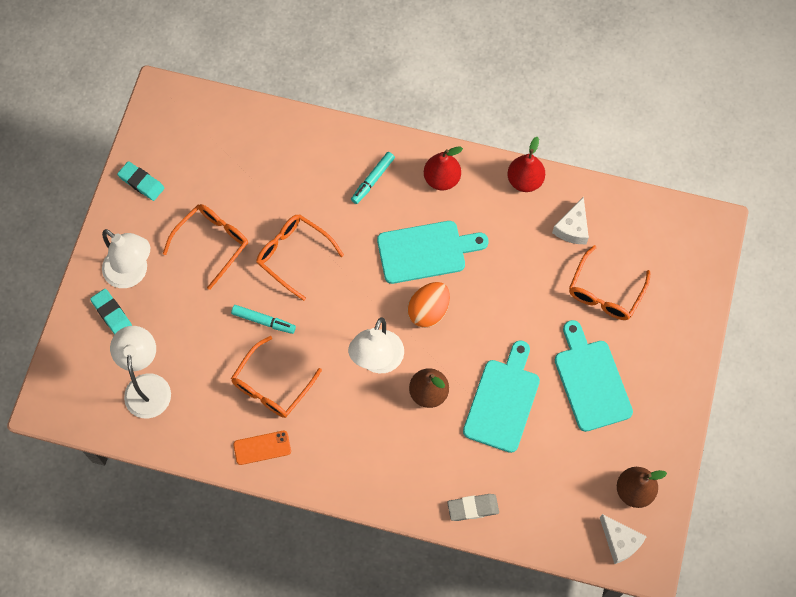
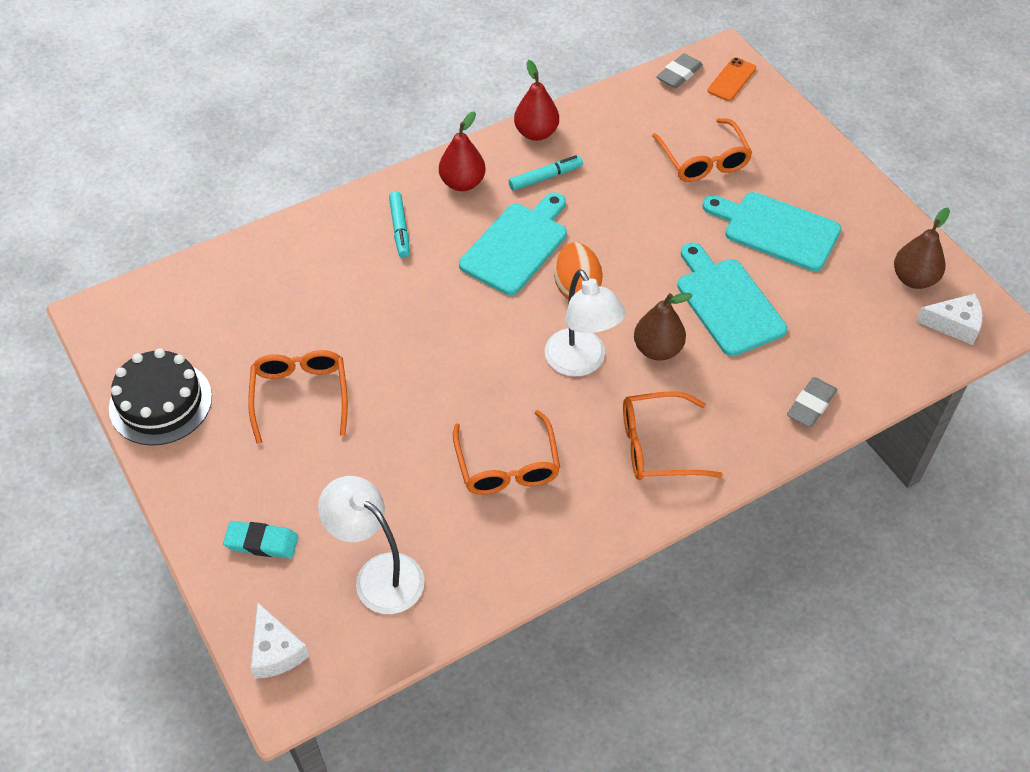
camera: 45 degrees left, 15 degrees down
(132, 273) = (243, 488): white lamp -> none
(141, 182) = (160, 402): turquoise eraser -> black cake
(262, 447) = (563, 526): orange phone -> orange phone (731, 79)
(263, 321) = (432, 419): turquoise marker -> turquoise marker (545, 177)
(294, 255) = (396, 342): orange glasses -> orange glasses (658, 446)
(572, 228) = (619, 136): white cheese -> white cheese (276, 651)
(666, 214) = (679, 74): none -> grey eraser

